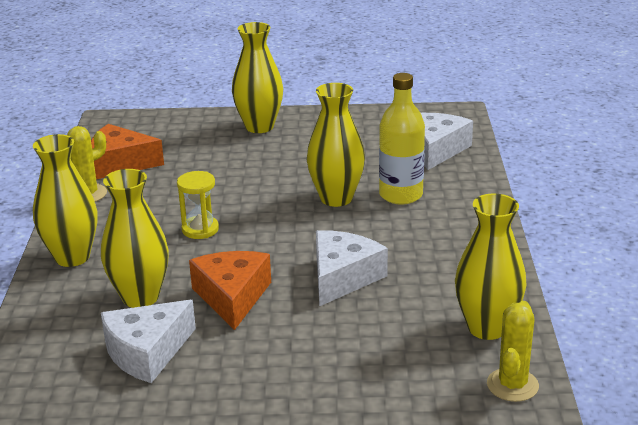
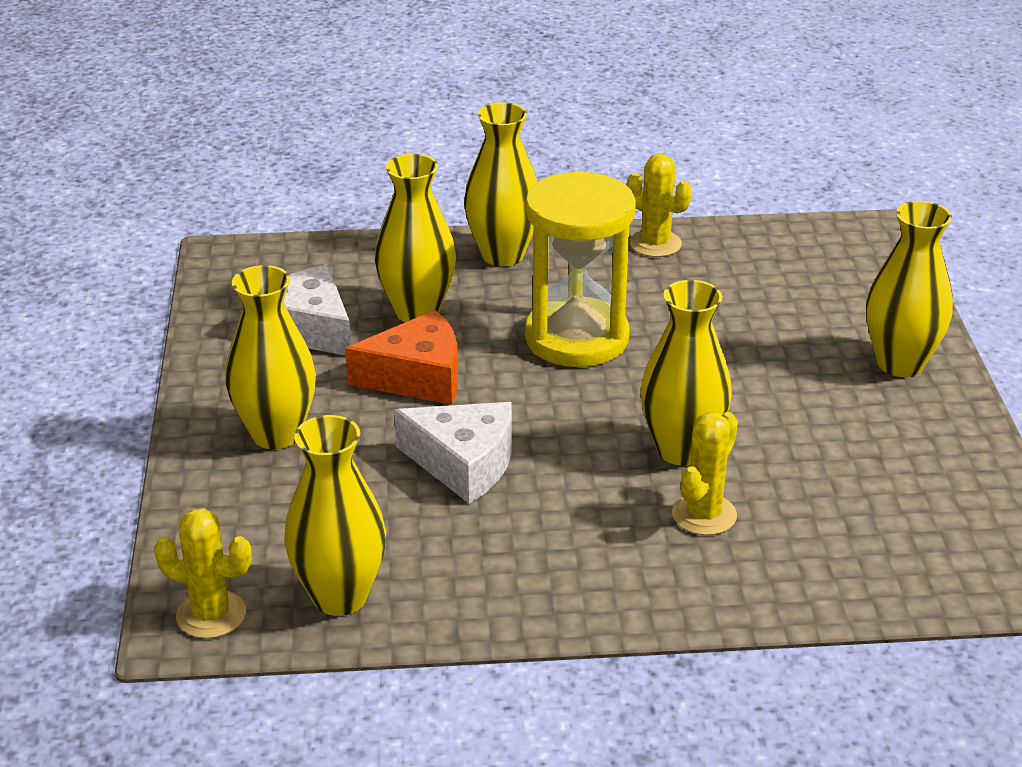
camera: 85 degrees right, 5 degrees up
(120, 164) = (744, 257): orange cheese -> none
(200, 229) = (576, 338): yellow hourglass -> yellow hourglass, size x2.06
(295, 364) = (276, 434): none -> yellow vase
(401, 195) = (704, 515): yellow bottle -> yellow cactus
(436, 149) = (876, 555): white cheese -> none

